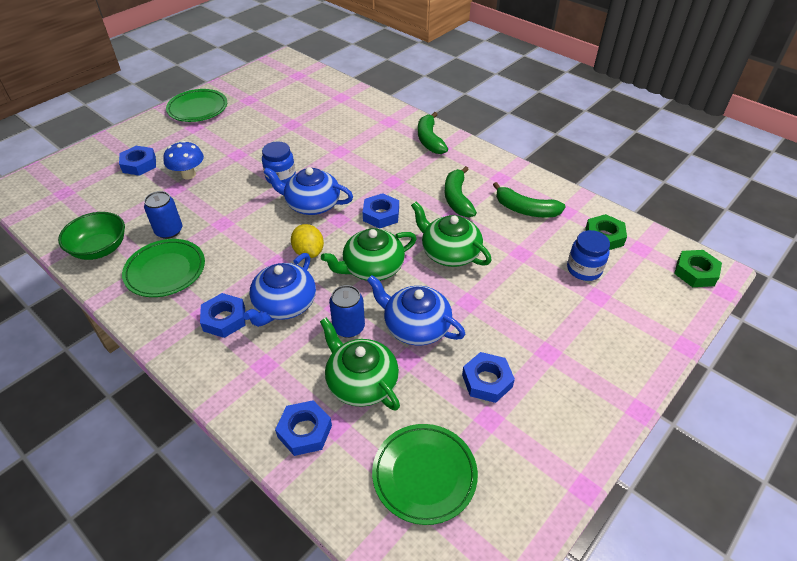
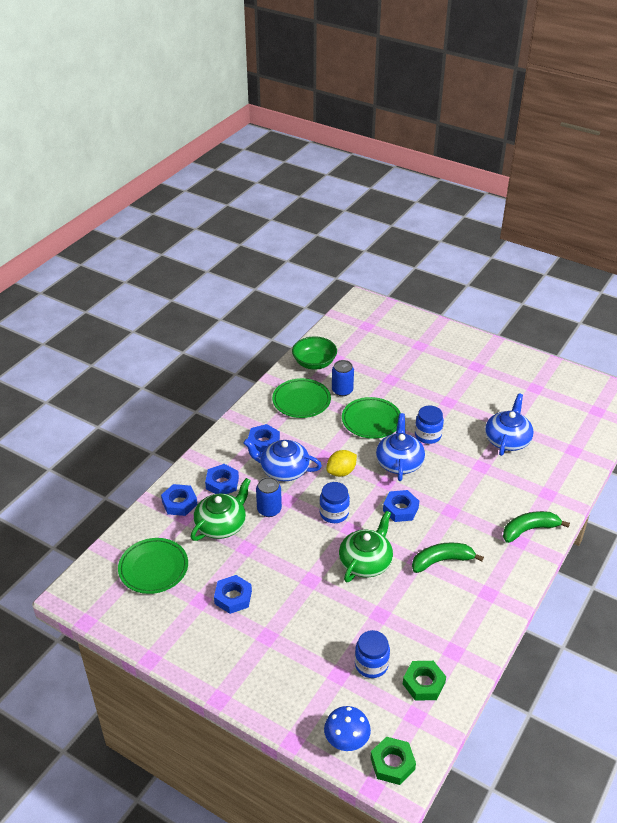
camera: 80 degrees right, 5 degrees down
(139, 164) = (413, 351): blue nut -> blue nut (222, 483)
(188, 175) = (410, 381): blue mushroom -> blue mushroom (346, 741)
(198, 109) = (504, 360): green plate -> green plate (371, 420)
(372, 268) = (334, 513): green teapot -> blue jar
(415, 326) = (278, 549): blue teapot -> blue teapot (507, 440)
(525, 210) = (443, 616): green banana -> none

